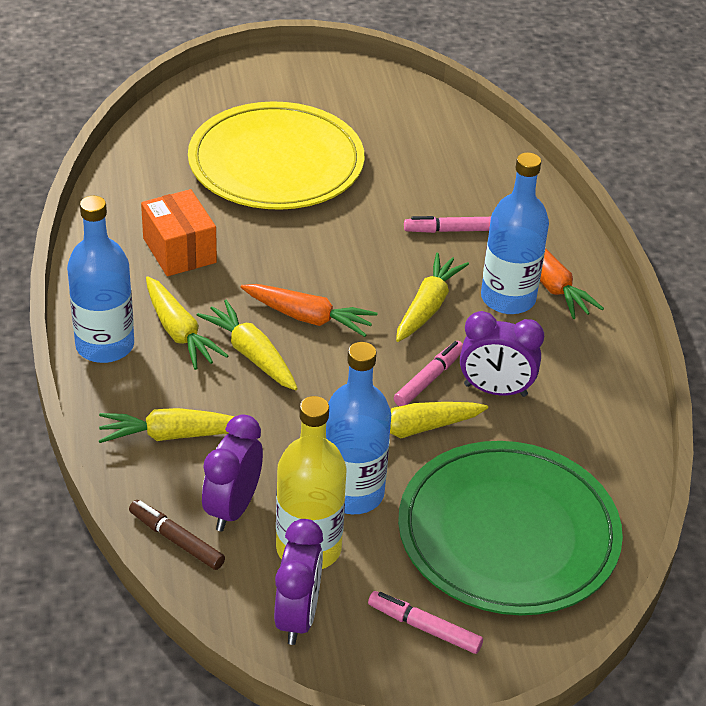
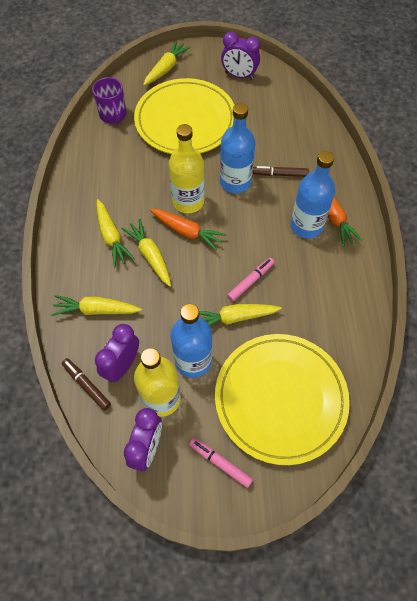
camera: 10 degrees right, 20 degrees up
(105, 345) = (68, 243): blue bottle -> blue bottle (235, 182)
(148, 161) = (113, 115): none -> purple mug
(179, 250) = (121, 179): orange box -> none
(302, 276) = (188, 201): none -> yellow bottle
(428, 306) = (258, 228): yellow carrot -> yellow carrot (166, 68)
(450, 230) = (279, 174): pink marker -> brown marker
(495, 390) = (288, 292): purple clock -> purple clock (239, 76)
(508, 534) = (280, 398): green plate -> yellow plate

